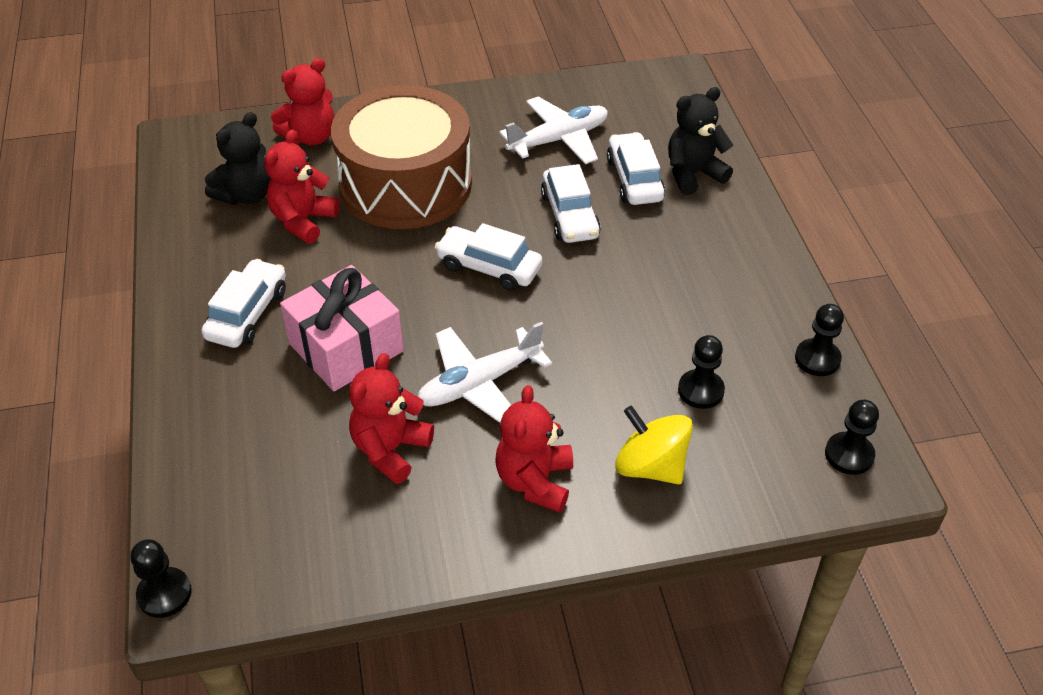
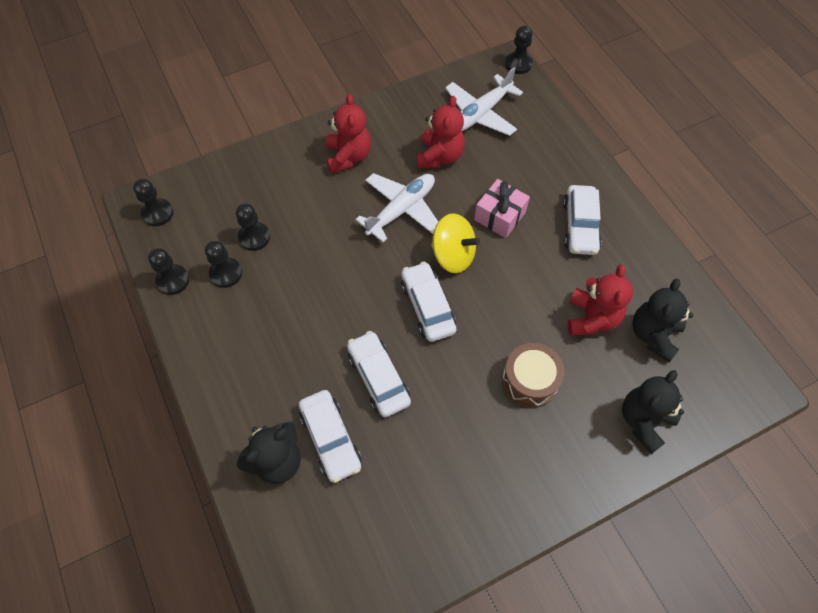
camera: 165 degrees right, 15 degrees up
(310, 136) = (644, 421): red teddy bear -> black teddy bear
(346, 347) = (500, 216): pink gift -> pink gift, size x0.66
(405, 184) = (530, 380): brown drum -> brown drum, size x0.48
(489, 267) = (427, 307): white car -> white car turned 120 degrees counterclockwise
(559, 139) = (413, 478): white plane -> white plane (480, 114)
(650, 466) = (281, 179): yellow spinning top -> yellow spinning top (453, 255)
(743, 353) = (226, 273): none -> black pawn

